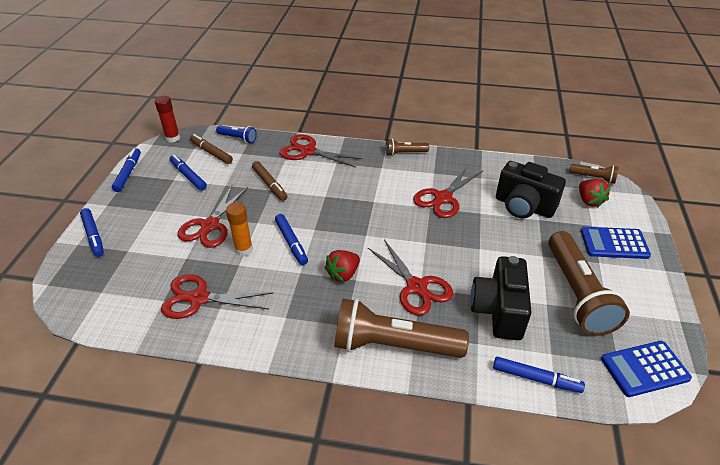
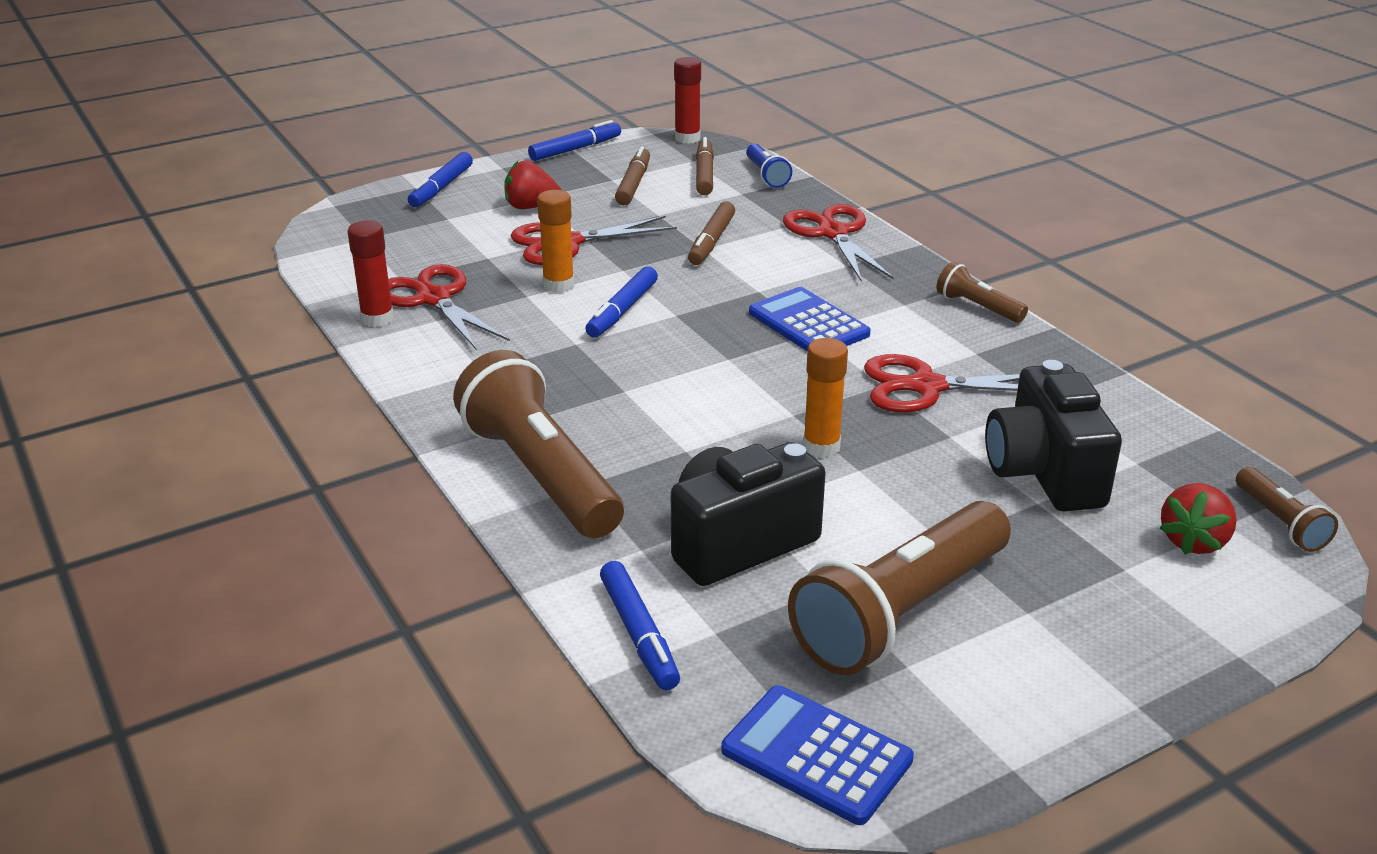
camera: 50 degrees right, 10 degrees down
(188, 176) = (633, 184): blue marker -> brown marker
(190, 330) = (377, 319): none -> red glue stick
(343, 274) = (620, 376): red strawberry -> red strawberry (531, 207)
(417, 287) = (682, 446): red scissors -> none
(455, 249) = (821, 447): none -> orange glue stick
(614, 243) = (1113, 613): blue calculator -> blue calculator (808, 323)

